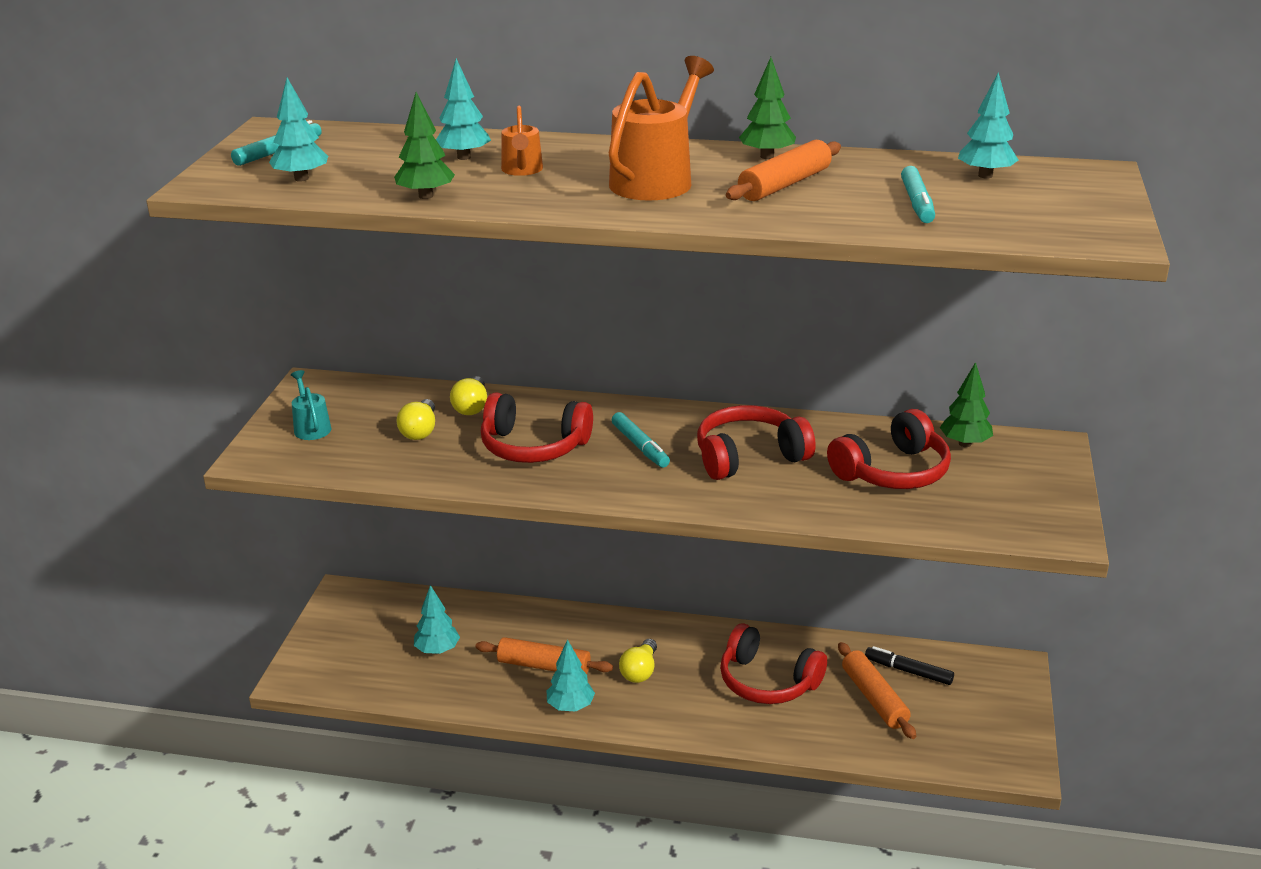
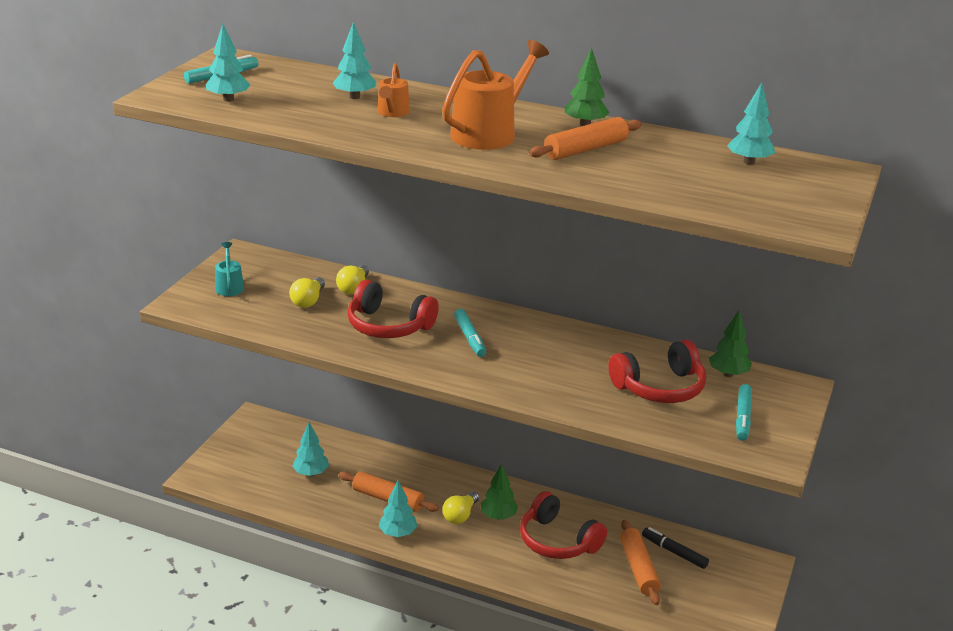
camera: 10 degrees right, 0 degrees up
(425, 196) = (311, 124): green tree -> green tree (498, 516)
(749, 457) = (551, 358): red headphones -> none
(917, 203) = (680, 178): turquoise marker -> turquoise marker (743, 417)

